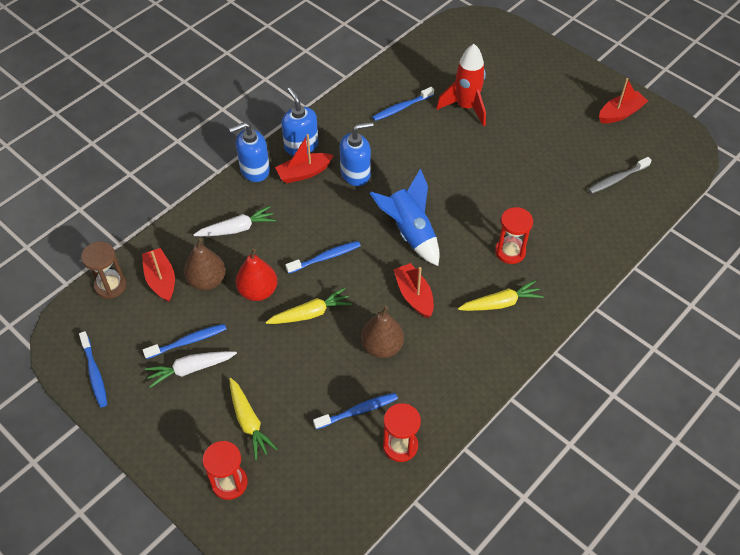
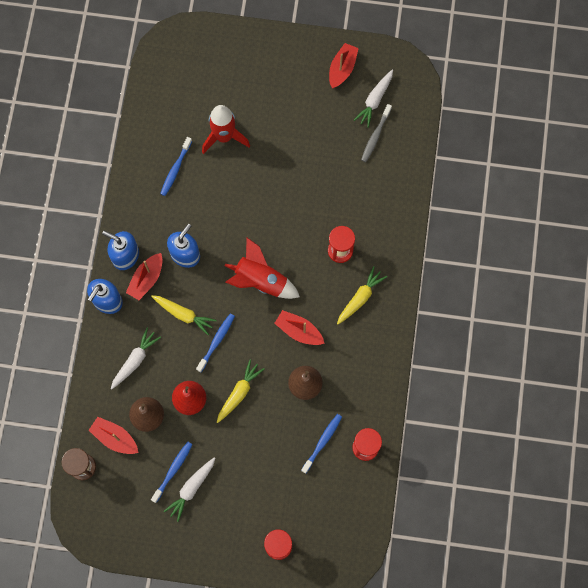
camera: 35 degrees left, 20 degrees up
(94, 373) = (129, 536): blue toothbrush -> none
(249, 421) = (259, 498): yellow carrot -> yellow carrot (183, 314)
(410, 232) = (260, 281): blue rocket -> red rocket
(636, 152) = (375, 100): none -> white carrot

